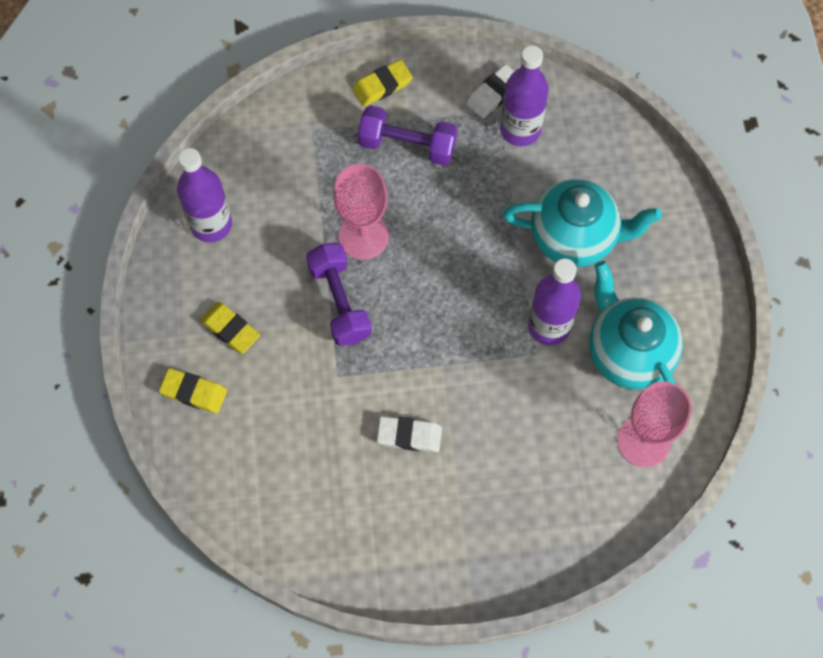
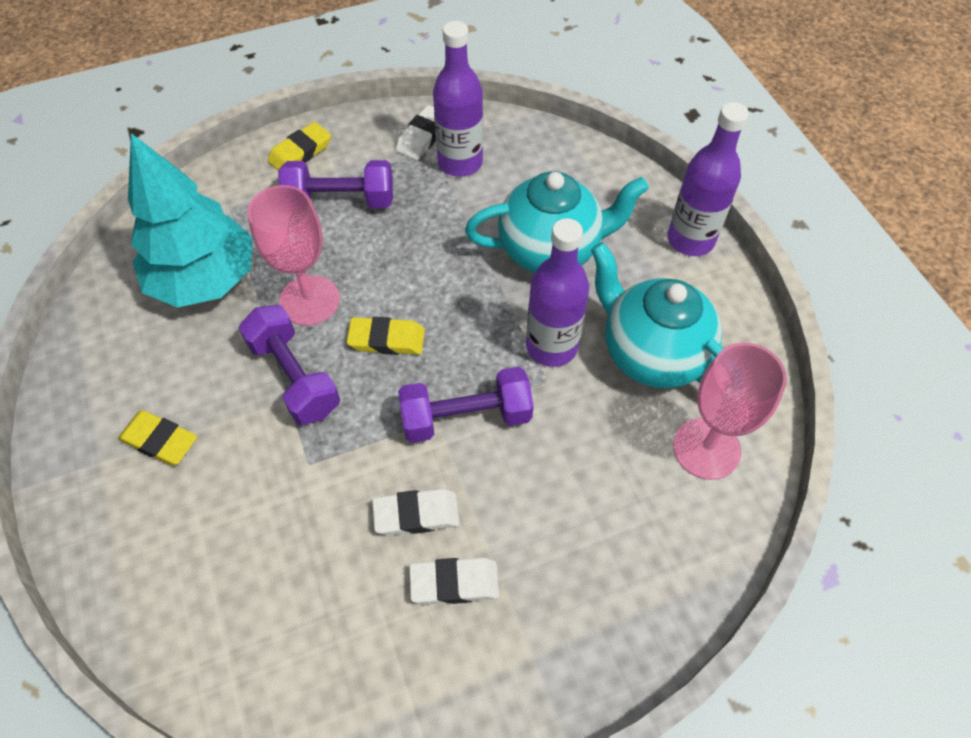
camera: 15 degrees left, 10 degrees down
(194, 392) = (119, 530): yellow eraser -> yellow eraser (387, 339)
(211, 224) = (121, 327): purple bottle -> purple bottle (690, 240)
(282, 196) = (205, 279): none -> turquoise tree
(425, 492) = (454, 583): none -> white eraser
(465, 369) = (466, 417): none -> purple dumbbell

